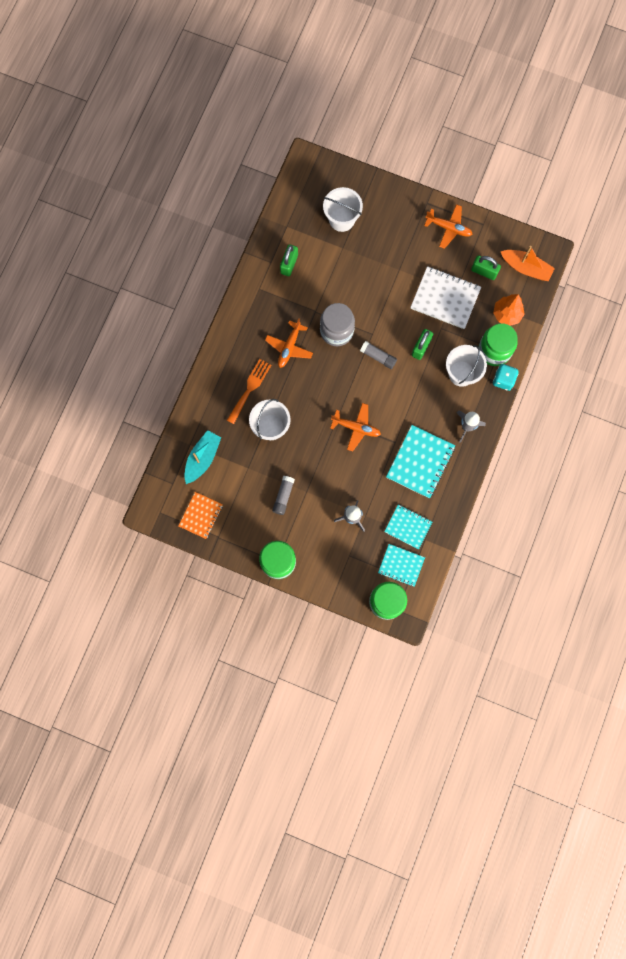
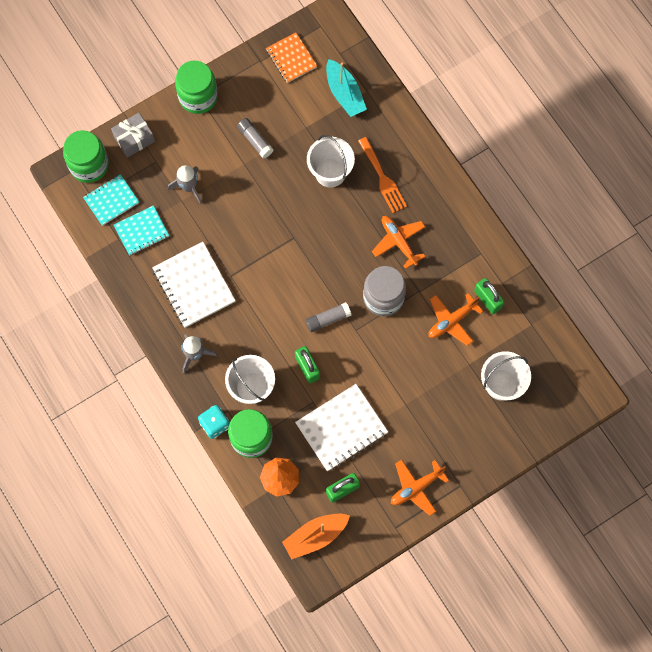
camera: 125 degrees right, 5 degrees down
(343, 584) = (134, 139): none -> grey gift
(356, 428) = (271, 249): orange plane -> orange plane (451, 321)
(420, 462) = (194, 285): turquoise notebook -> white notebook

